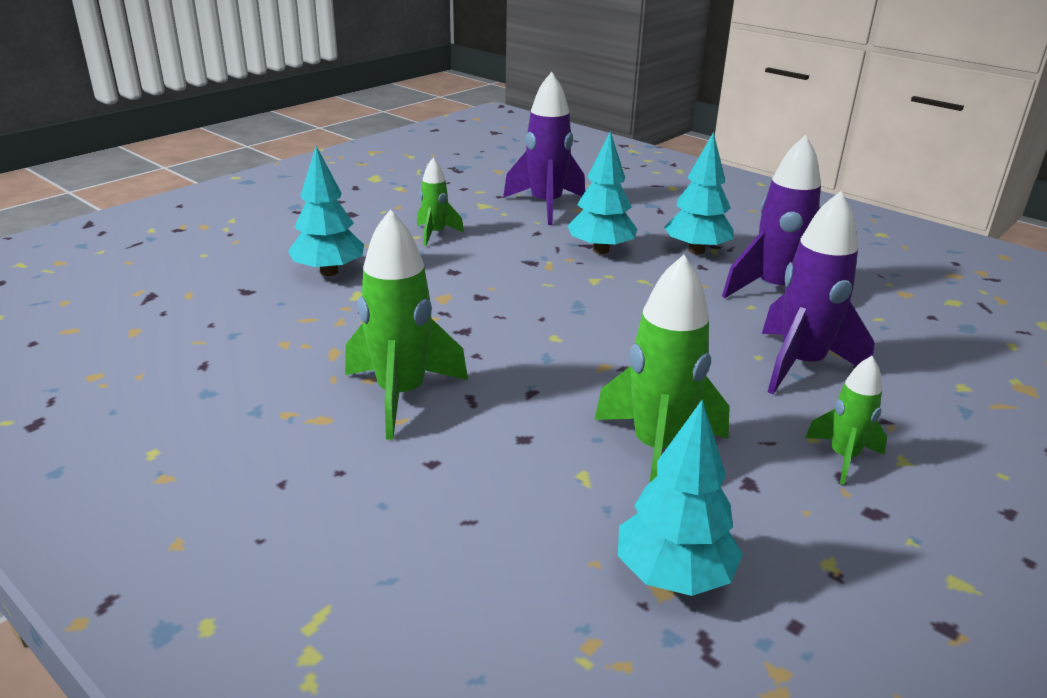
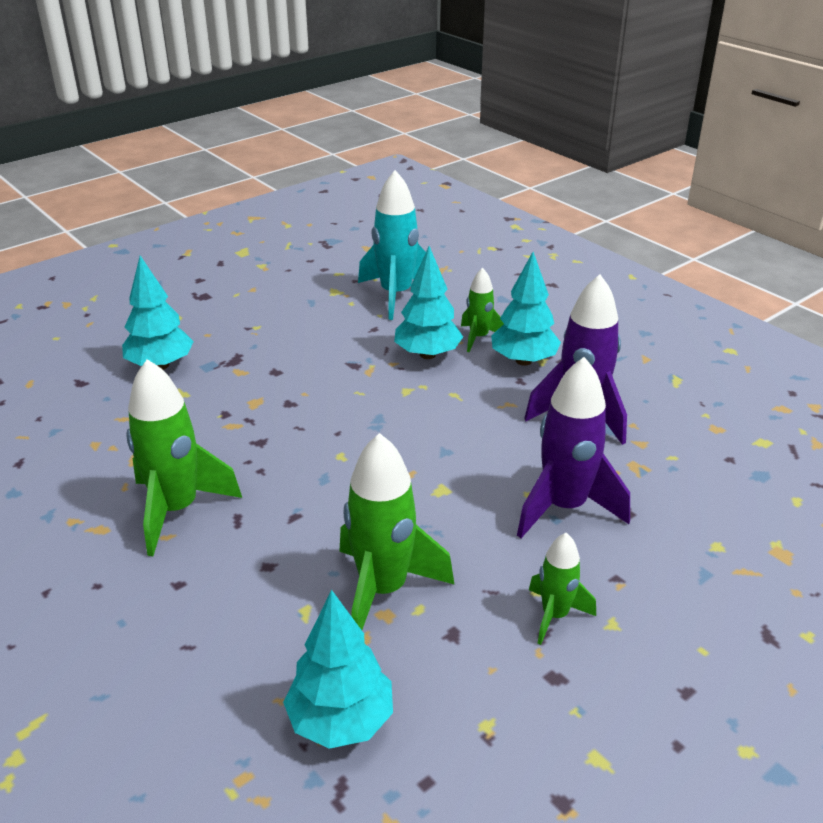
camera: 10 degrees right, 5 degrees up
(435, 234) = (275, 325): green rocket -> green rocket (478, 338)
(546, 206) = (396, 295): purple rocket -> turquoise rocket

